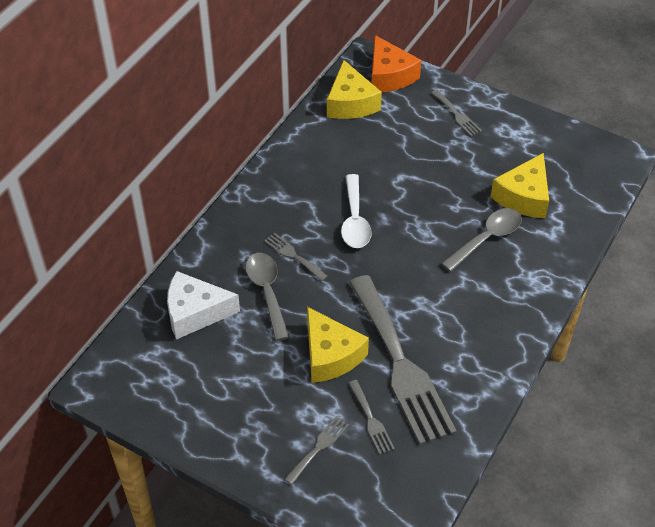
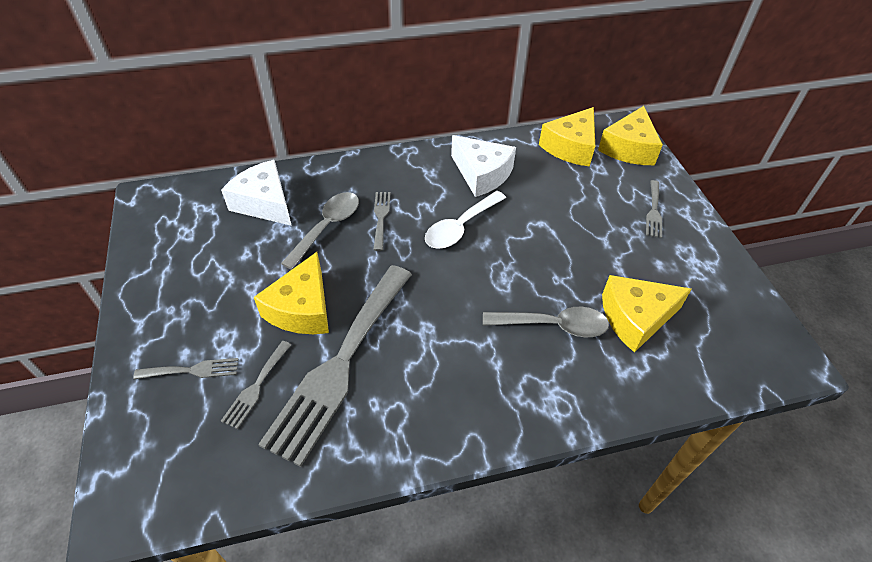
camera: 45 degrees right, 0 degrees up
(318, 170) = (482, 174): none -> white cheese
(389, 76) = (629, 148): orange cheese -> yellow cheese

